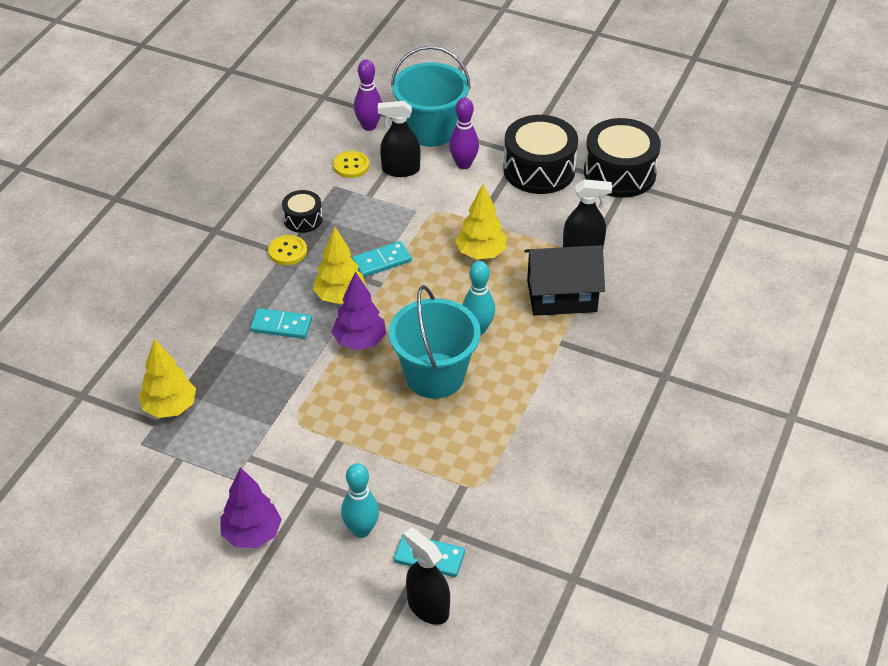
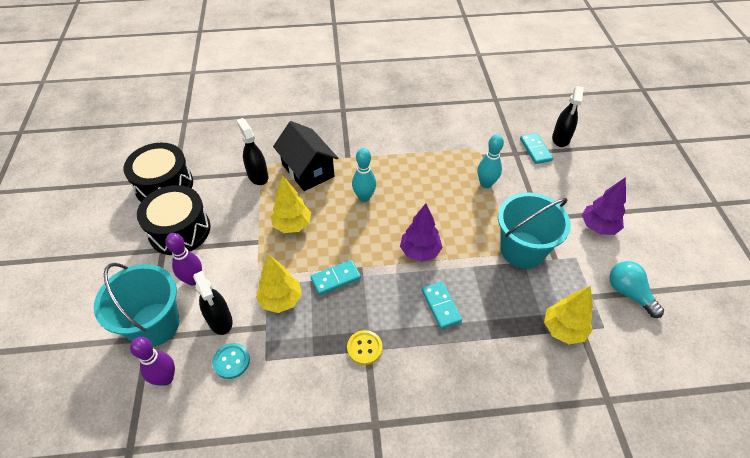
camera: 120 degrees left, 5 degrees up
(151, 496) = (629, 293): none -> turquoise light bulb
(303, 219) = (320, 359): black drum -> none
(340, 296) = (388, 285): yellow tree -> yellow tree (281, 300)
(351, 166) = (231, 361): yellow button -> turquoise button
(361, 530) = (547, 182): turquoise bowling pin -> turquoise bowling pin (486, 184)
(381, 261) = (335, 278): turquoise domino -> turquoise domino turned 60 degrees counterclockwise
(434, 376) = (418, 200): turquoise bucket -> turquoise bucket (522, 250)

